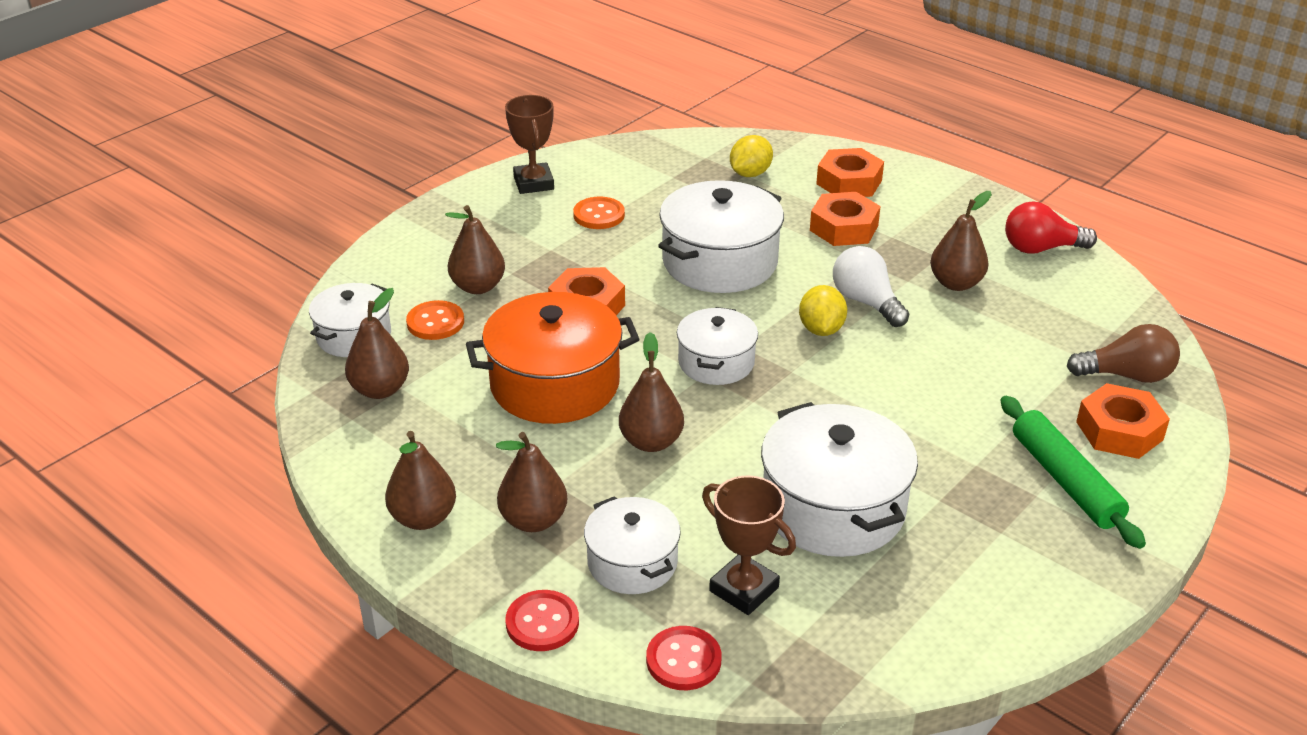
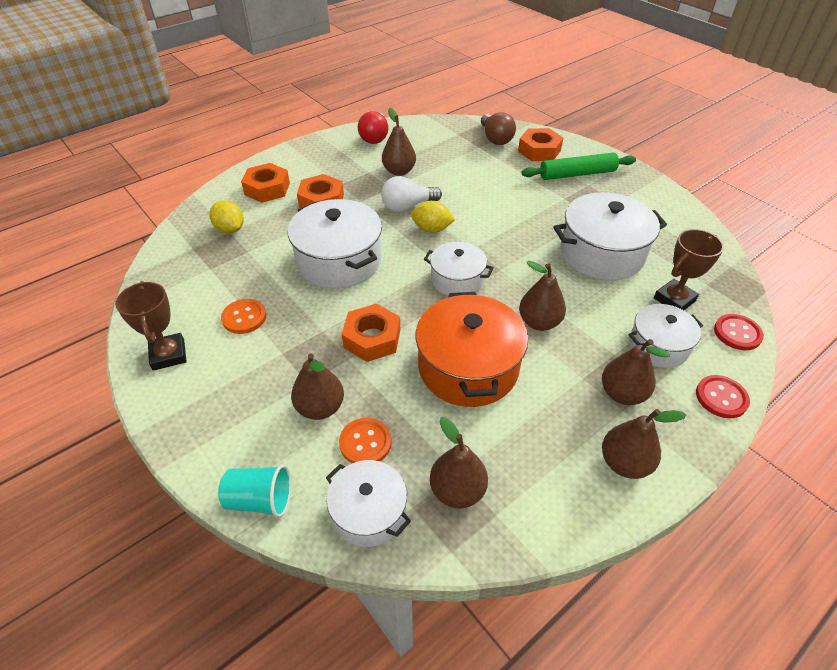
camera: 80 degrees left, 10 degrees up
(366, 271) = (260, 500): none -> turquoise cup
(533, 183) = (168, 355): brown trophy -> brown trophy turned 75 degrees clockwise
(1126, 375) = (495, 138): brown light bulb -> brown light bulb turned 150 degrees clockwise

